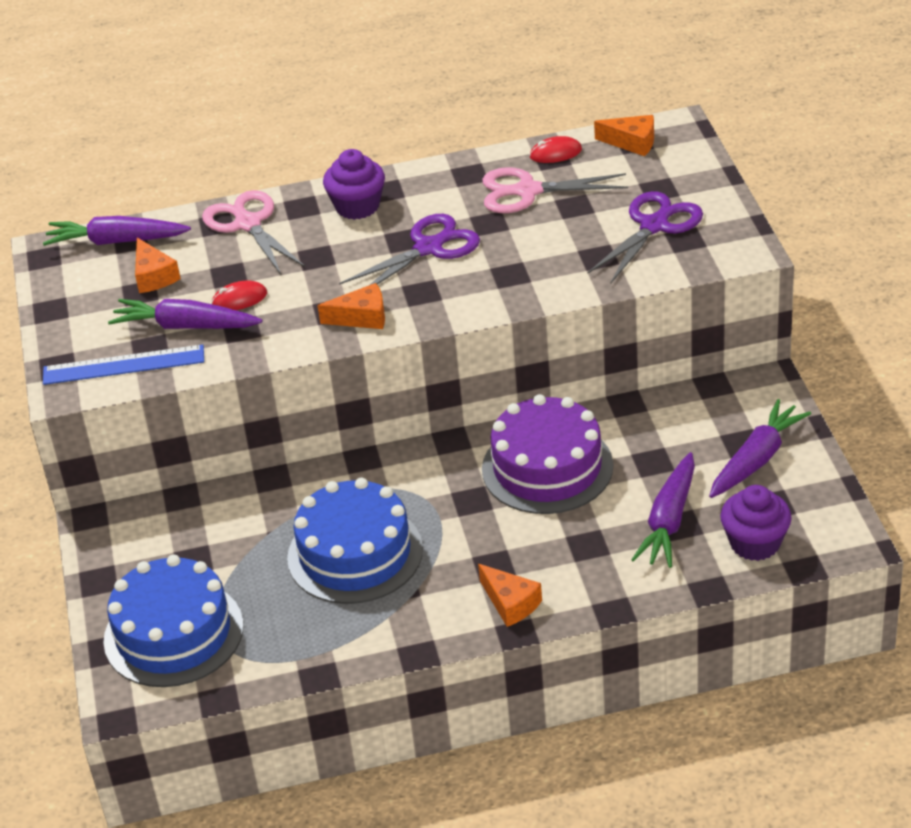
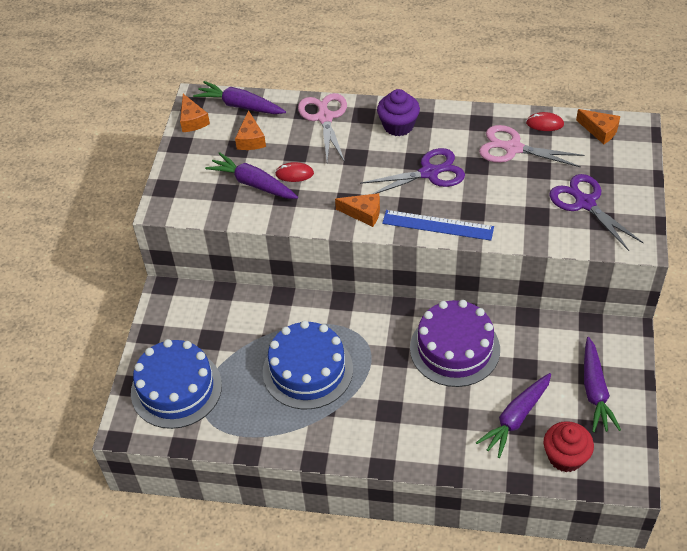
camera: 20 degrees right, 10 degrees up
(123, 365) = (204, 200): blue ruler -> blue ruler (437, 225)
(510, 603) = (387, 444): orange cheese -> orange cheese (192, 120)
(654, 226) = (585, 203): purple scissors -> purple scissors turned 90 degrees counterclockwise
(755, 543) = (565, 457): purple cupcake -> red cupcake
(756, 459) = (595, 391): purple carrot -> purple carrot turned 120 degrees clockwise

